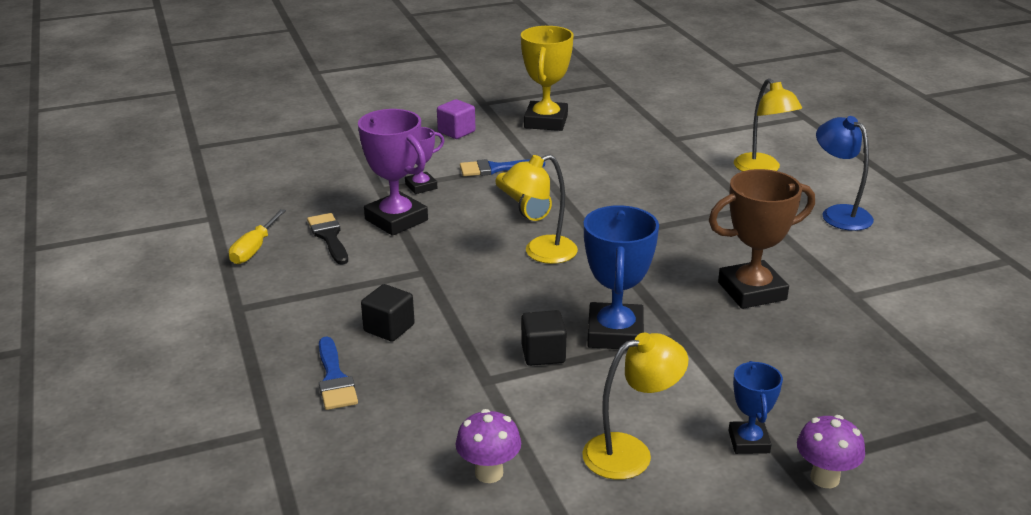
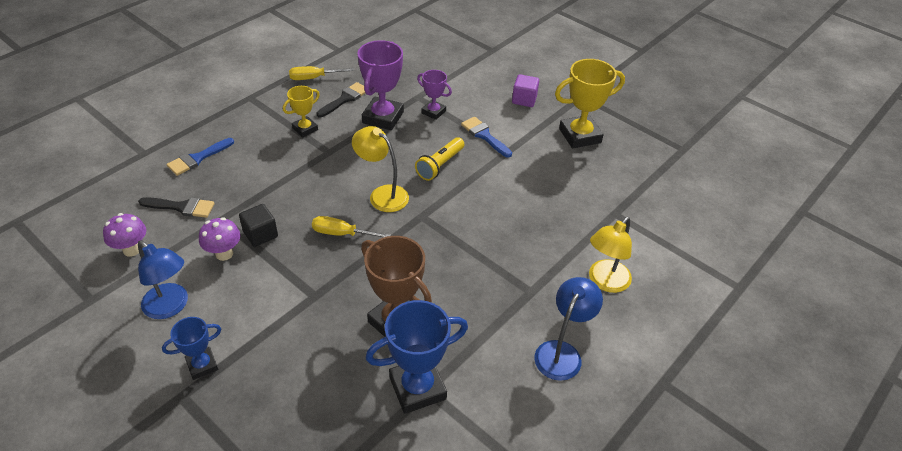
camera: 60 degrees right, 15 degrees up
(360, 278) = (305, 129): none -> yellow trophy
(389, 328) = (257, 160): black cube -> none
(433, 411) = (182, 207): none -> black brush
(587, 294) = (342, 233): none -> yellow screwdriver
(615, 333) = (301, 261): blue trophy -> blue trophy (417, 388)
(630, 452) = (171, 307): yellow lamp -> blue lamp
(824, 478) = (175, 417): purple mushroom -> purple mushroom (224, 254)

